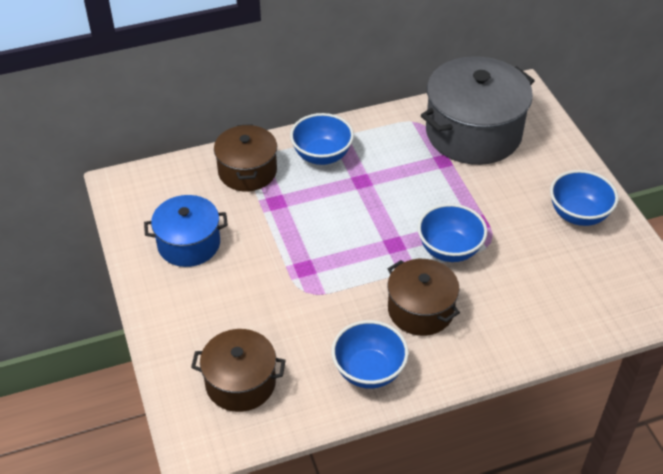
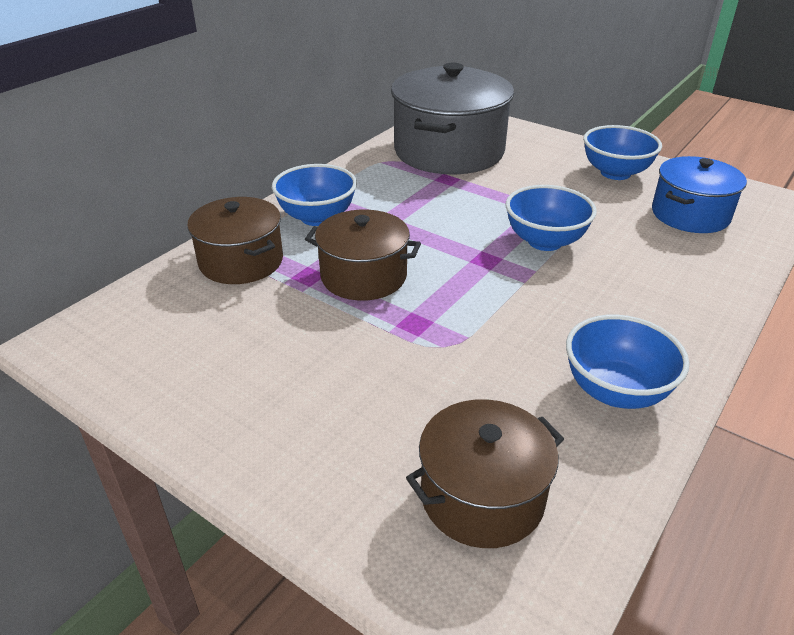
camera: 35 degrees left, 10 degrees down
(189, 244) = (234, 364): blue pot -> blue pot (690, 215)
(420, 310) = (588, 304): brown pot -> brown pot (363, 276)

